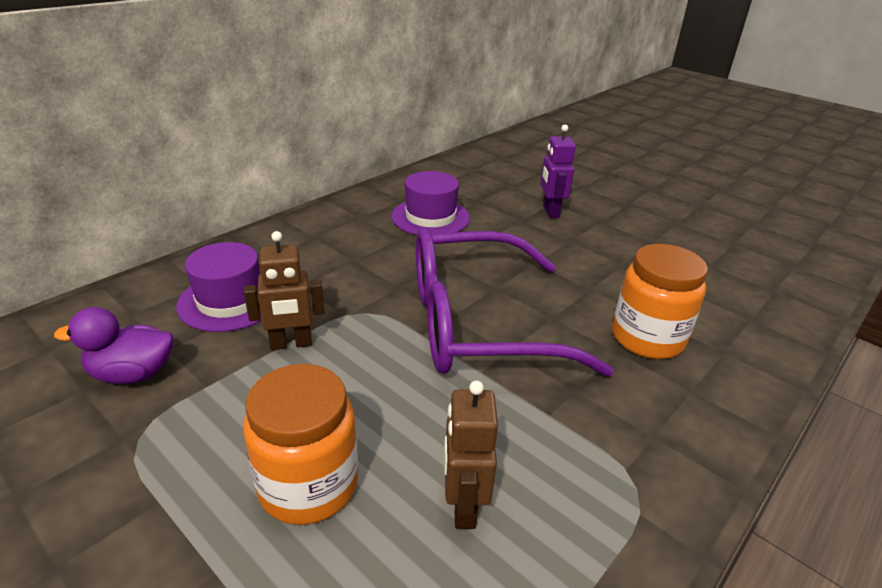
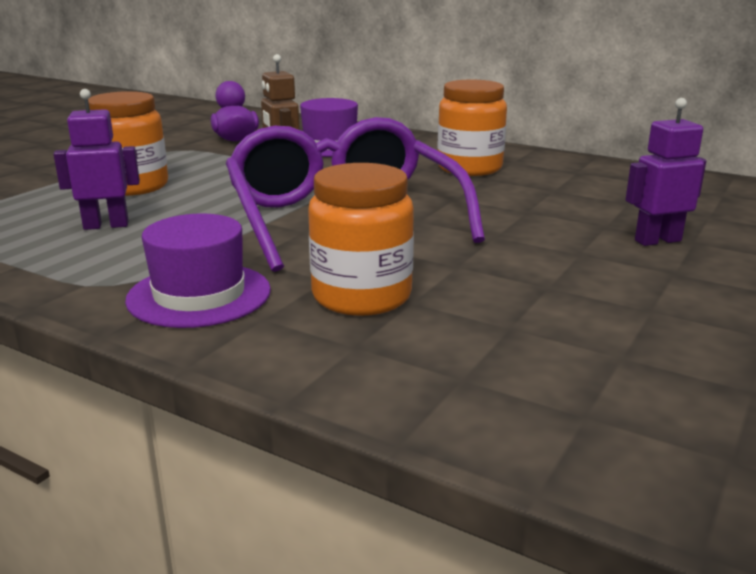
camera: 80 degrees right, 10 degrees down
(367, 239) = (469, 168): none -> orange jar
(430, 217) = (549, 185): purple hat -> purple hat (199, 295)
(463, 505) = (106, 225): brown robot -> purple robot

